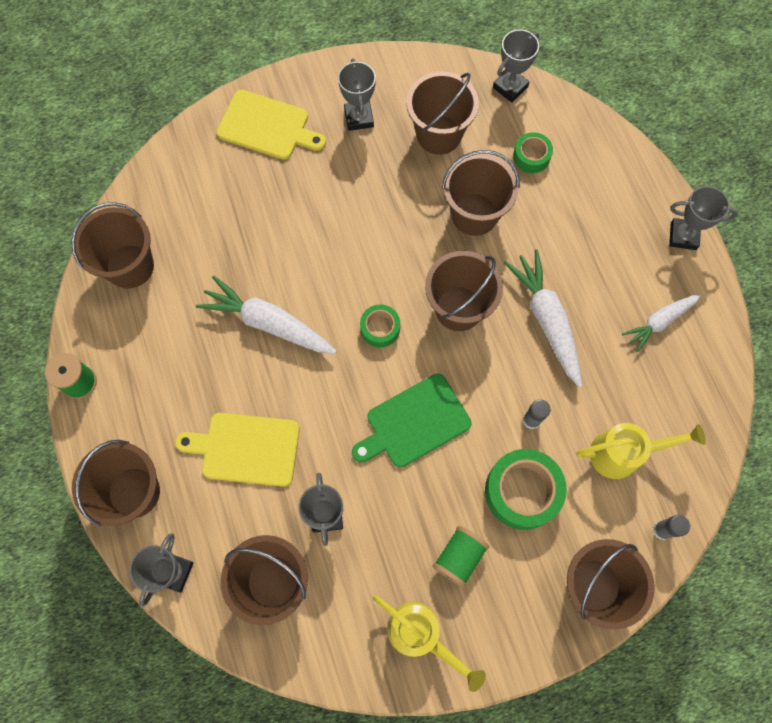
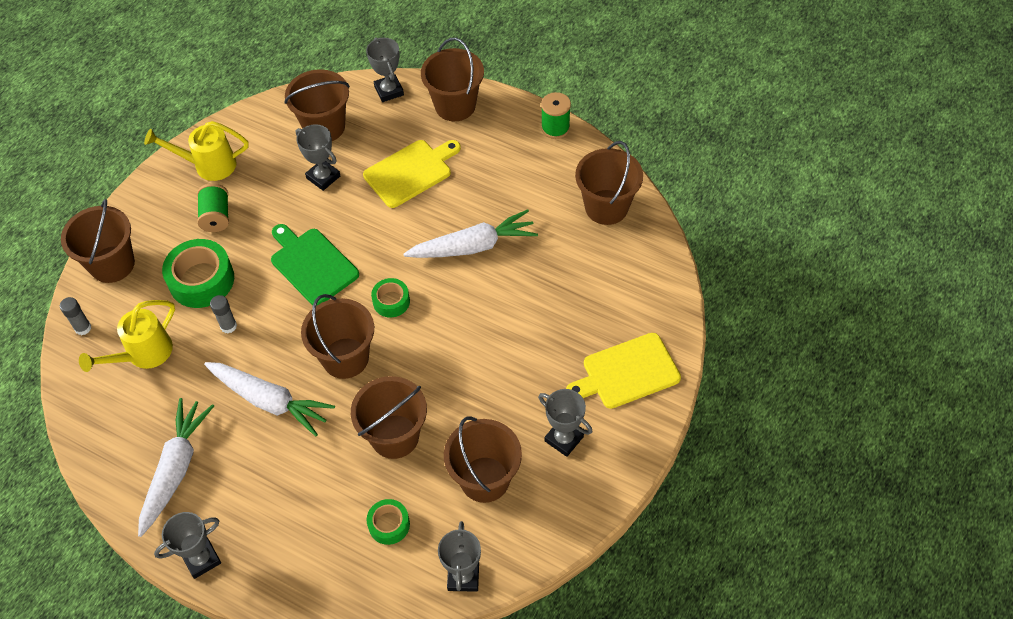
camera: 140 degrees right, 15 degrees down
(414, 423) = (312, 264): green cutting board -> green cutting board turned 60 degrees counterclockwise
(659, 322) = (176, 469): white carrot -> white carrot, size x1.59

